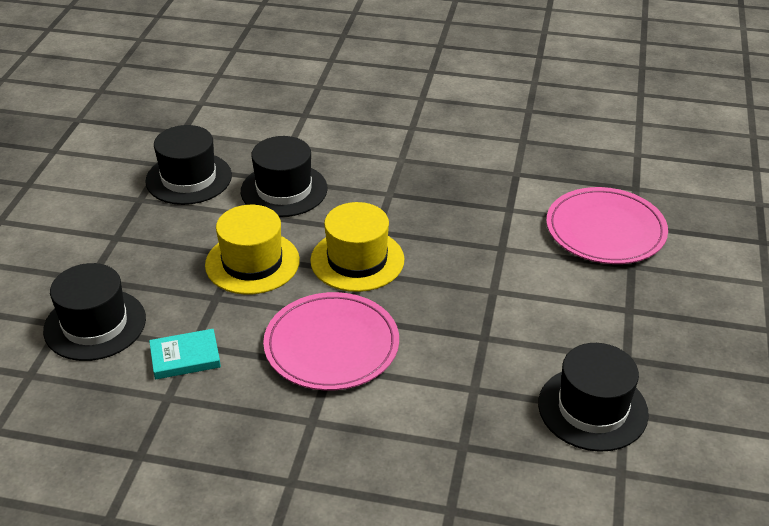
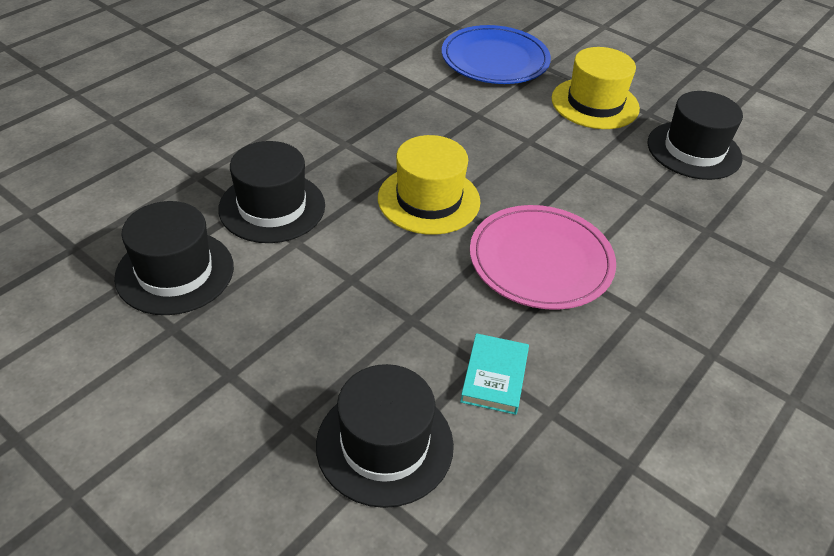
camera: 65 degrees left, 5 degrees up
(252, 263) = (375, 272): yellow hat -> yellow hat (595, 103)
(605, 230) = (495, 59): pink plate -> blue plate

